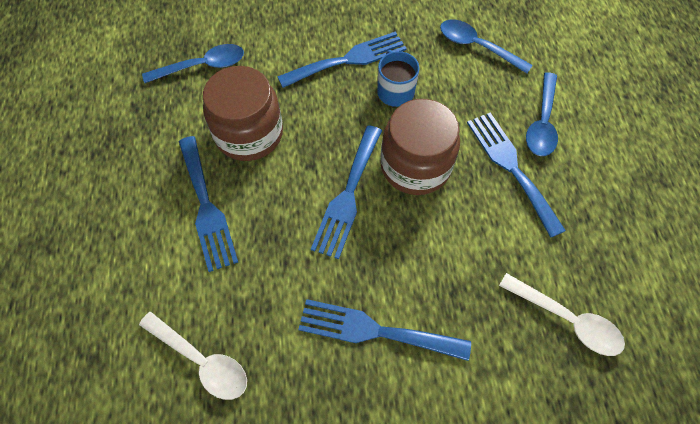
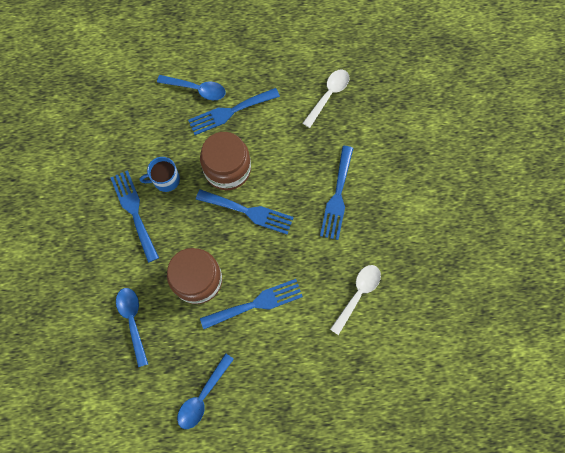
camera: 90 degrees left, 10 degrees up
(477, 47) = (128, 122): blue spoon -> blue spoon (203, 396)

